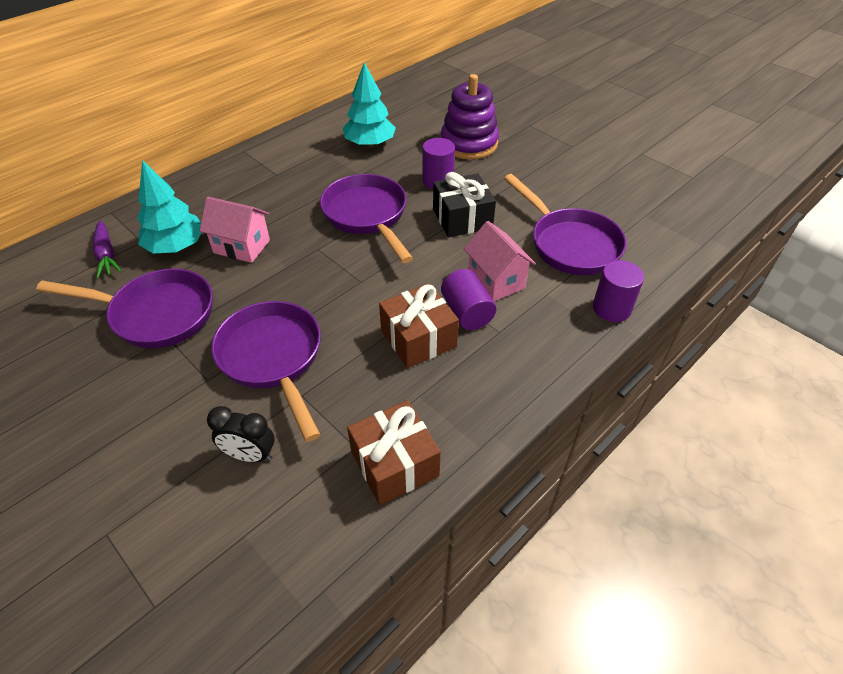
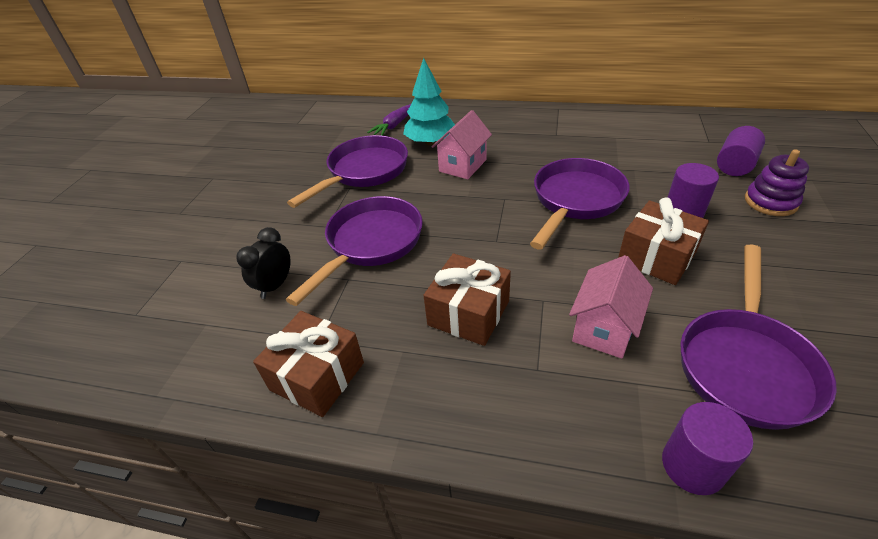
camera: 60 degrees right, 5 degrees down
(156, 314) = (364, 172): purple pan -> purple pan turned 120 degrees counterclockwise
(241, 246) = (462, 165): pink house -> pink house turned 45 degrees clockwise
(250, 455) = (275, 286): black clock -> black clock turned 45 degrees clockwise
(369, 144) = (664, 151): turquoise tree -> none
(462, 219) = (656, 257): black gift -> brown gift
(467, 312) = (535, 329): purple cylinder -> purple cylinder (735, 165)
(469, 144) = (770, 202): purple stacking toy -> purple stacking toy, size x0.65

